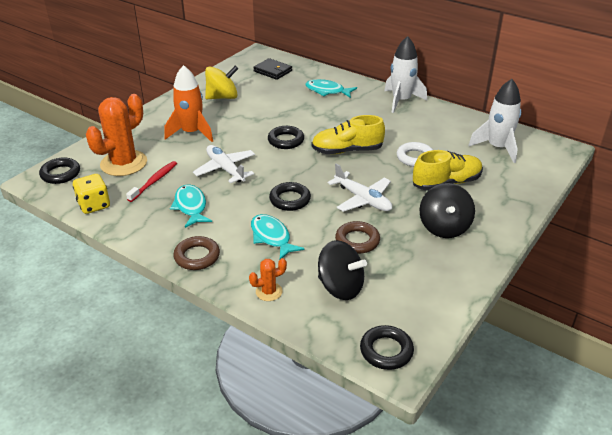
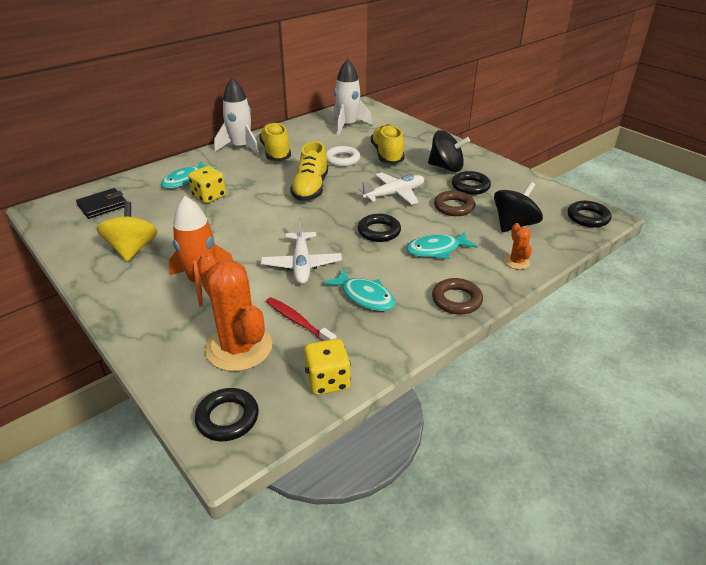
camera: 75 degrees left, 0 degrees up
(191, 206) = (365, 296): turquoise fish -> turquoise fish turned 135 degrees counterclockwise
(225, 169) = (301, 264): white plane -> white plane turned 75 degrees counterclockwise
(286, 140) = (268, 219): black ring -> black ring (470, 186)
(307, 107) = (209, 196): none -> yellow dice
(405, 119) = (276, 152): none -> yellow shoe

